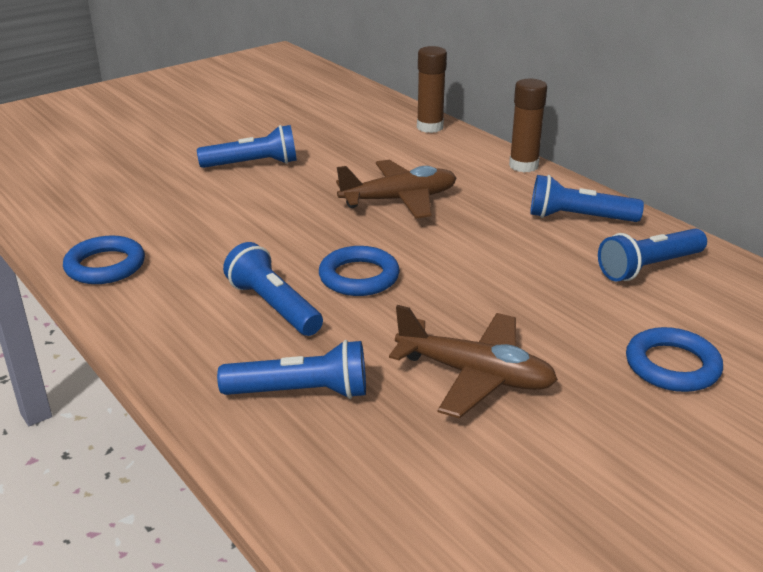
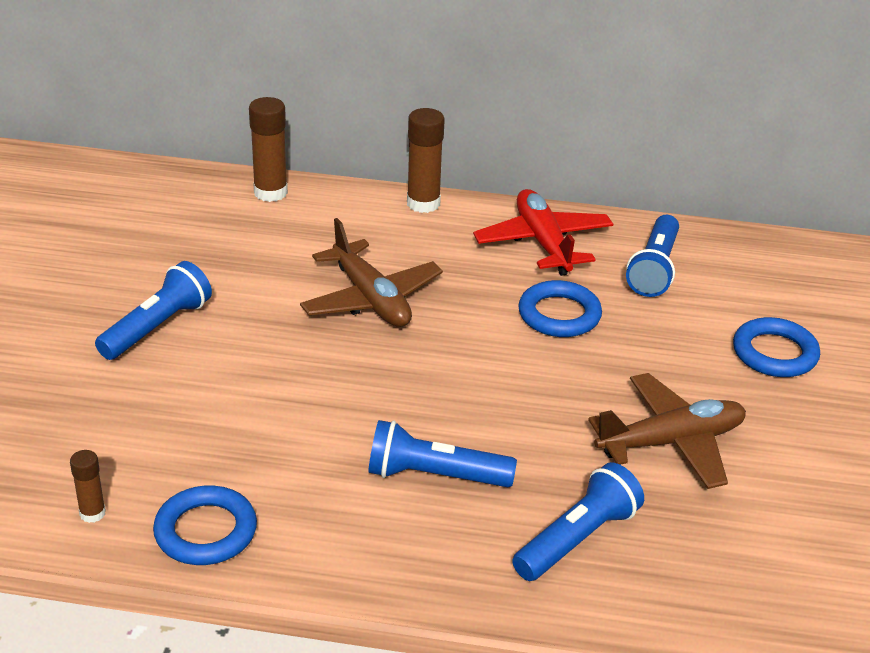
camera: 45 degrees left, 5 degrees up
(72, 230) = (92, 513): none -> brown glue stick
(359, 277) = (459, 403): blue ring -> blue ring (559, 315)
(399, 200) = (370, 299): brown plane -> brown plane turned 120 degrees clockwise
(579, 218) = (543, 243): blue flashlight -> red plane

